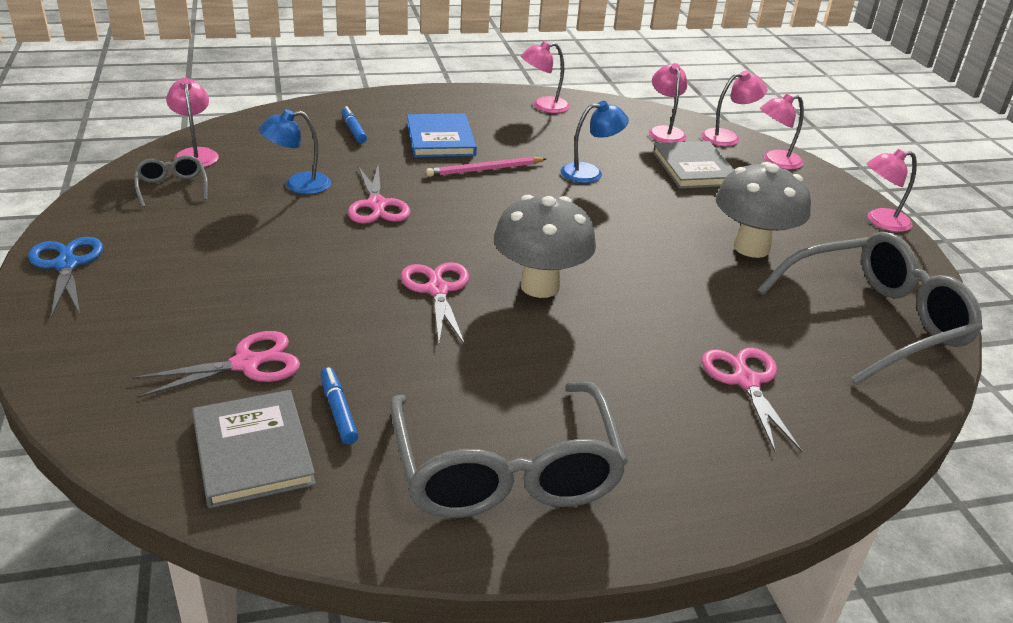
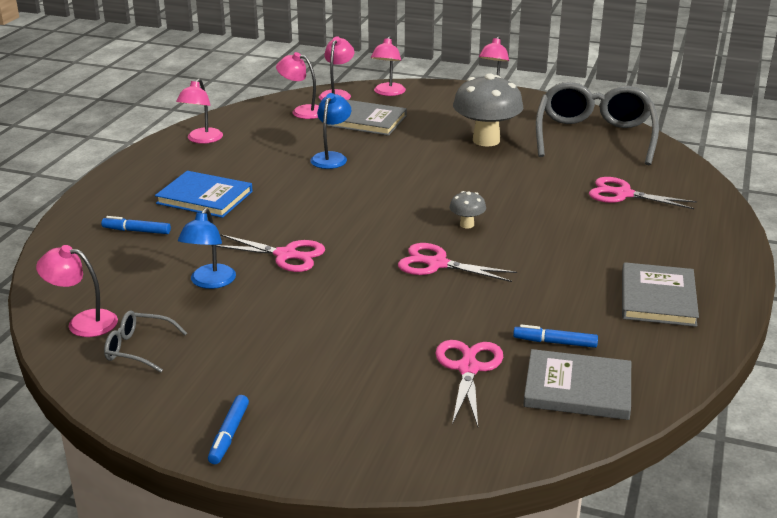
camera: 55 degrees left, 5 degrees down
(66, 265) = (229, 435): blue scissors -> blue marker
(484, 170) = (279, 195): pink pencil -> none
(505, 472) = (657, 298): grey glasses -> grey book
(540, 286) = (467, 224): grey mushroom -> grey mushroom, size x0.45

